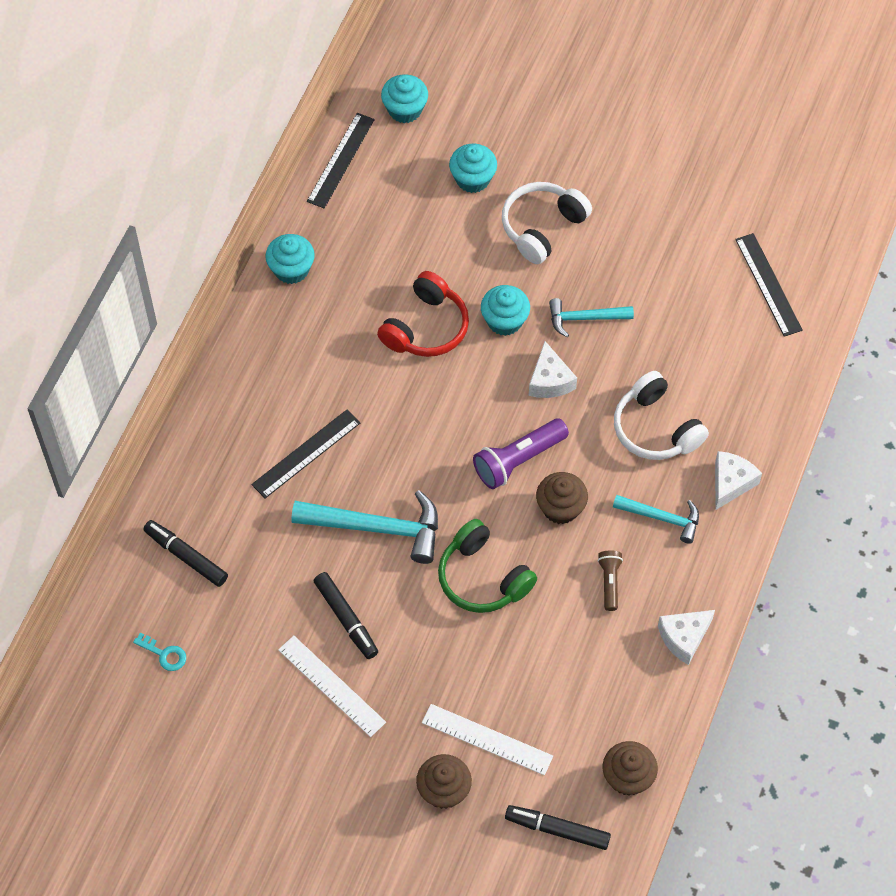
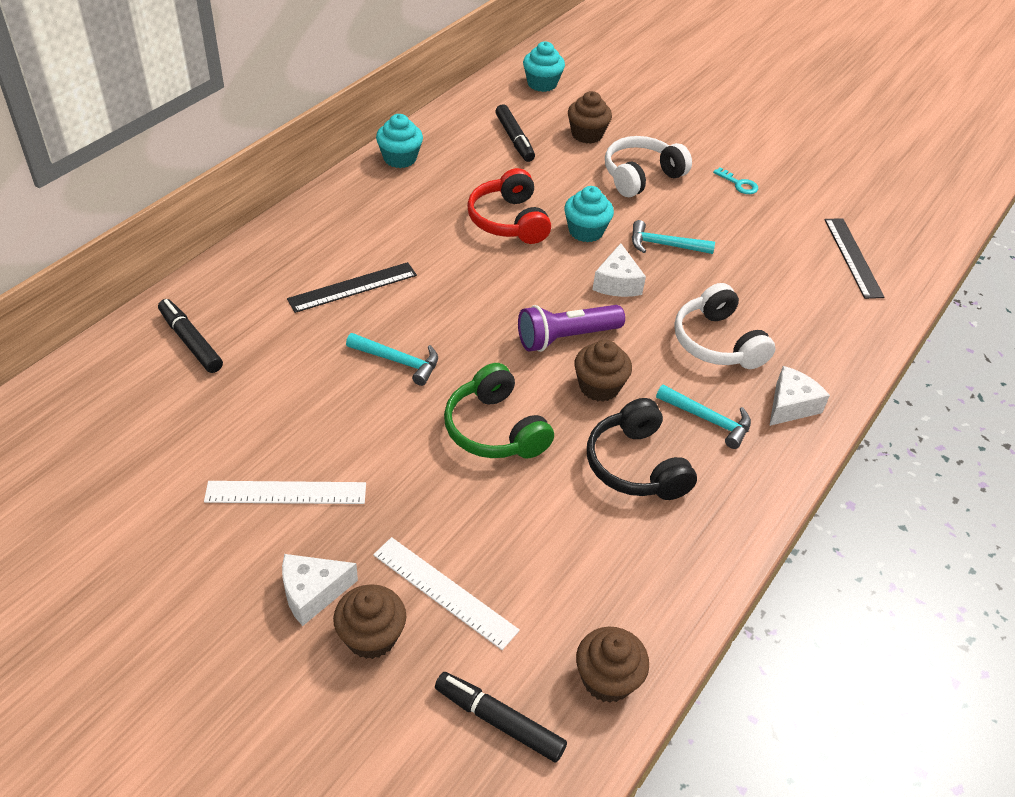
camera: 10 degrees right, 15 degrees down
(164, 654) = (120, 420): turquoise key -> turquoise key (739, 184)
(331, 686) = (286, 493): white ruler -> white ruler turned 60 degrees counterclockwise
(340, 160) = (474, 102): black ruler -> none
(346, 618) = (331, 432): black marker -> black marker (514, 139)
(377, 528) = (398, 361): turquoise hammer -> turquoise hammer, size x0.59
(426, 327) = (508, 221): red headphones -> red headphones turned 120 degrees clockwise
(472, 179) = (587, 134): turquoise cupcake -> brown cupcake
(609, 582) = (636, 465): brown flashlight -> black headphones
(684, 638) = (710, 540): white cheese -> white cheese (312, 593)

